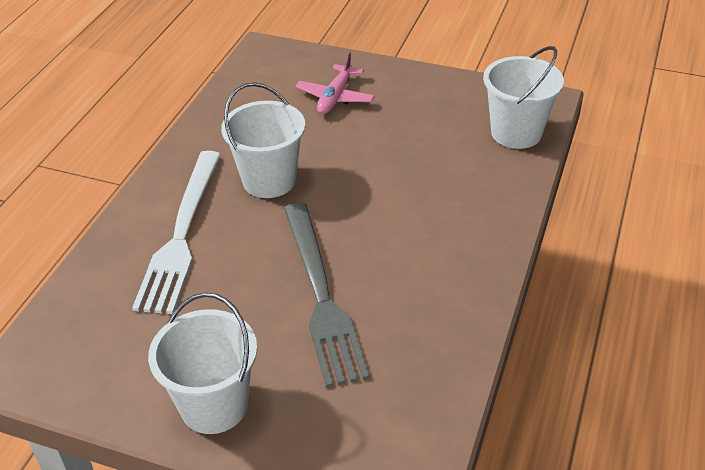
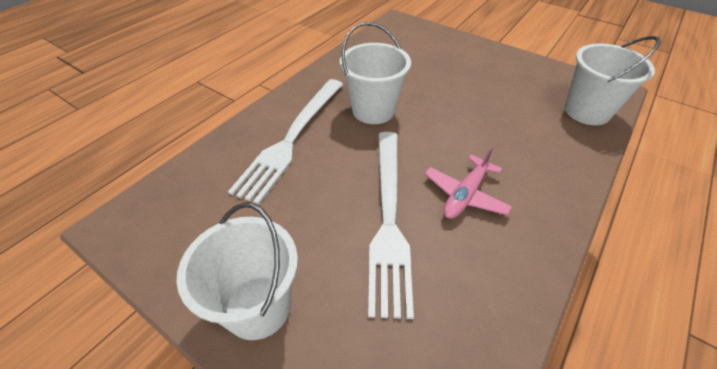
camera: 15 degrees right, 5 degrees up
(321, 295) = (388, 218): grey fork -> white fork
(335, 97) = (441, 60): pink plane -> pink plane (465, 195)

